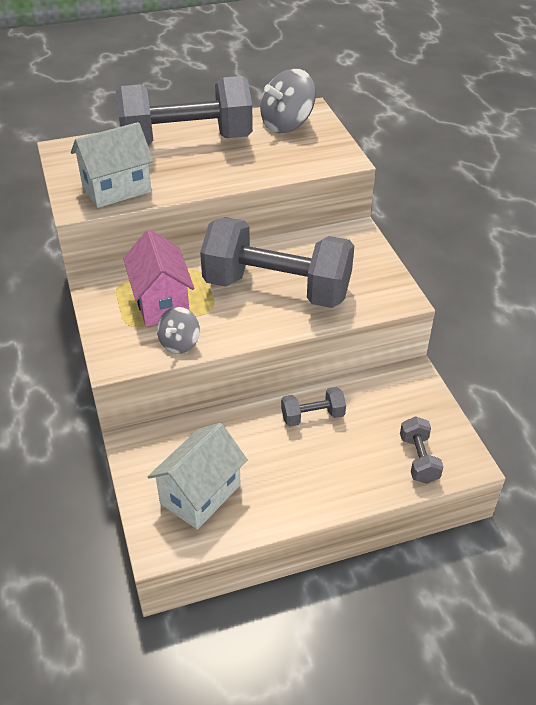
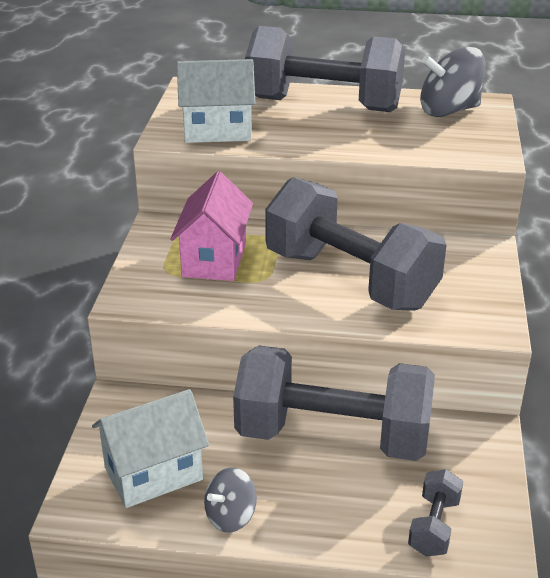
camera: 25 degrees right, 10 degrees down
(179, 343) = (205, 302): grey spinning top -> grey spinning top (230, 516)
(312, 416) = (332, 437): grey dumbbell -> grey dumbbell, size x2.42

